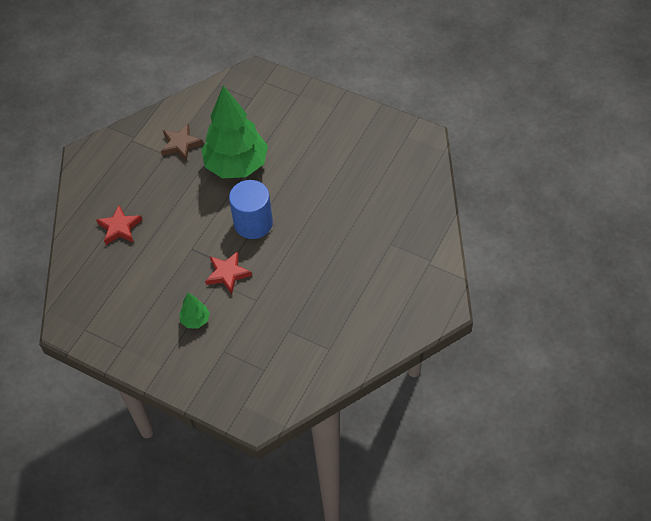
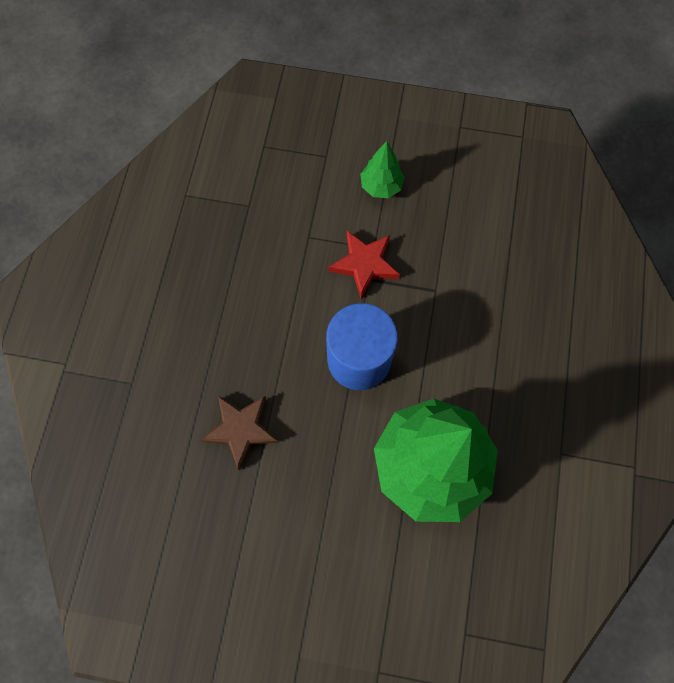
camera: 160 degrees right, 15 degrees up
(120, 228) = (560, 295): red star -> none
(181, 144) = (545, 482): brown star -> brown star (241, 429)

